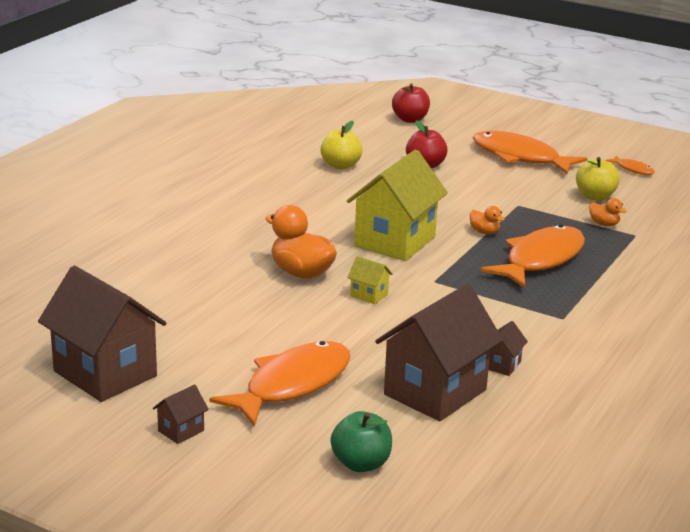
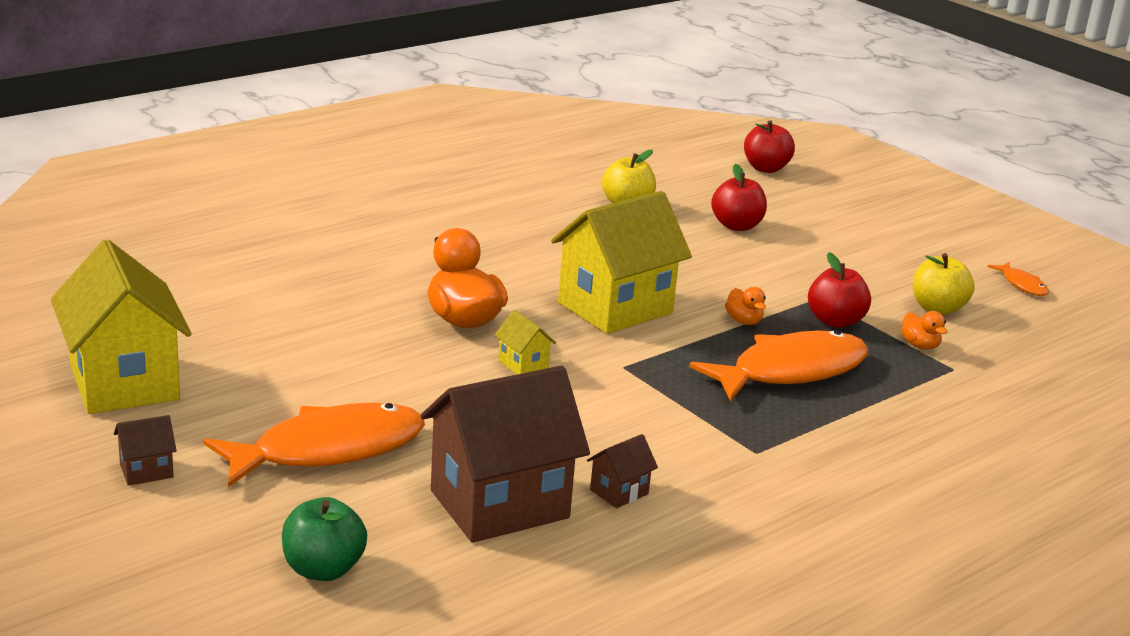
camera: 20 degrees right, 0 degrees up
(105, 374) = (124, 383): brown house -> yellow house
(520, 157) = (874, 240): orange fish -> none
(540, 219) = (835, 321): none -> red apple

